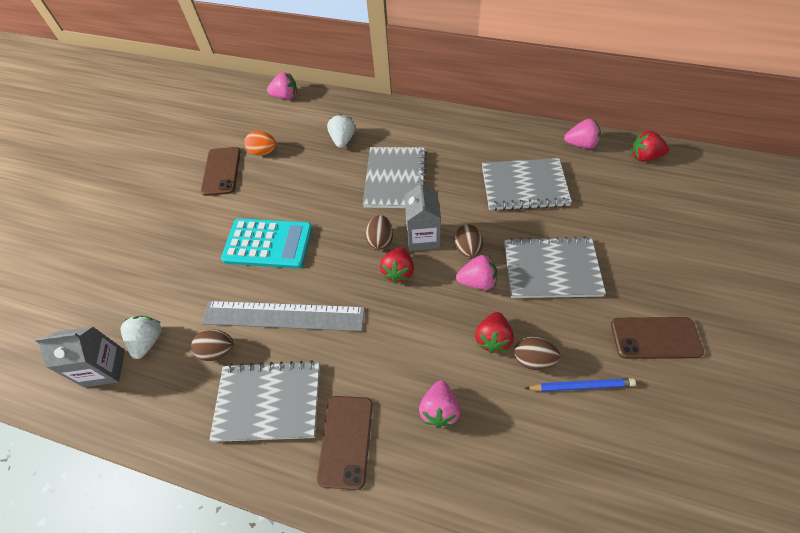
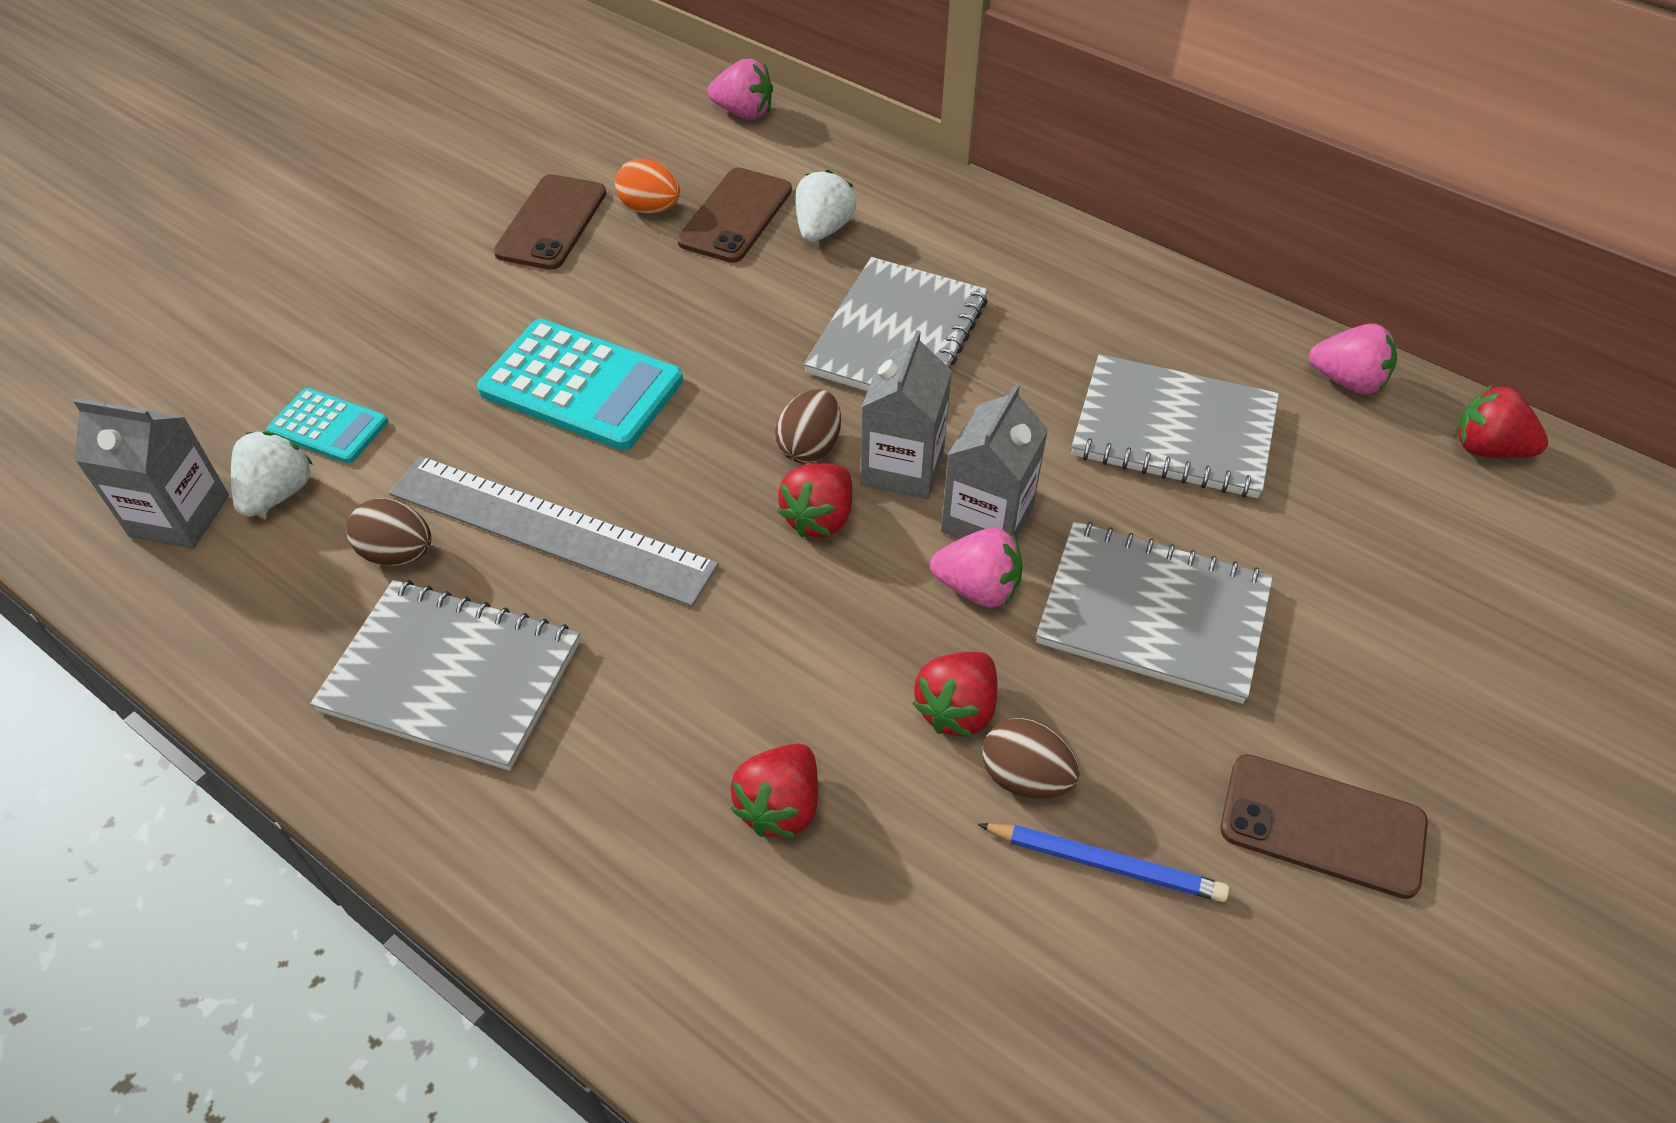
camera: 15 degrees right, 5 degrees down
(159, 300) = (328, 427): none -> turquoise calculator
(346, 441) = (567, 798): brown phone -> brown phone (736, 216)
(439, 410) = (780, 806): pink strawberry -> red strawberry
(467, 249) = (987, 519): brown egg -> grey carton

